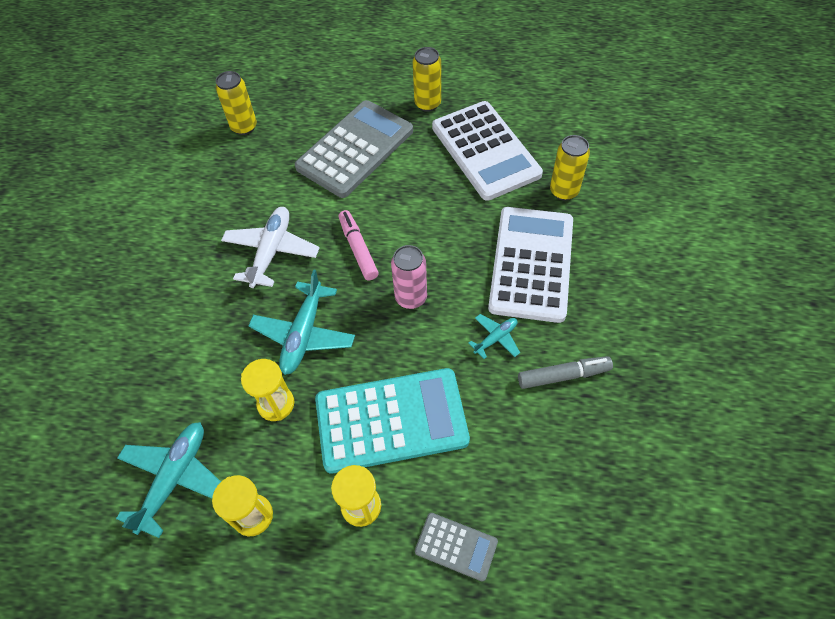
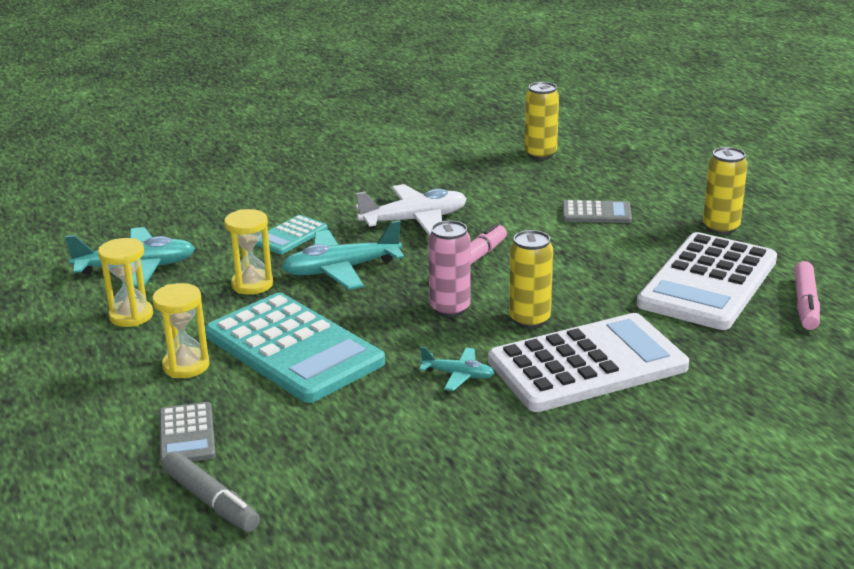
camera: 55 degrees right, 30 degrees down
(222, 341) = (290, 236): none -> turquoise calculator
(355, 149) = (596, 213): grey calculator -> grey calculator, size x0.47
(542, 125) = (805, 304): none -> pink marker
(563, 375) = (459, 435): grey marker -> grey marker (211, 501)
(564, 191) = (725, 351): yellow can -> yellow can (529, 319)

